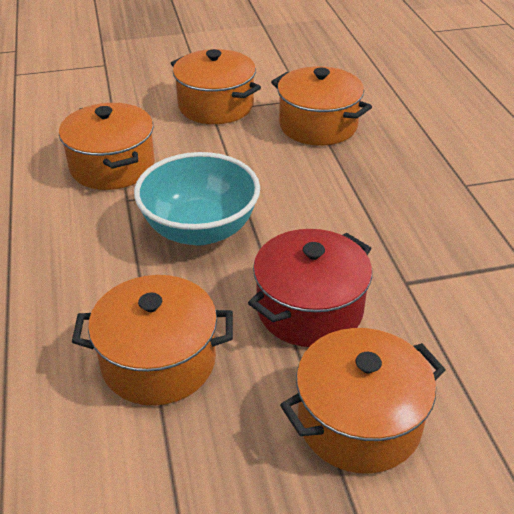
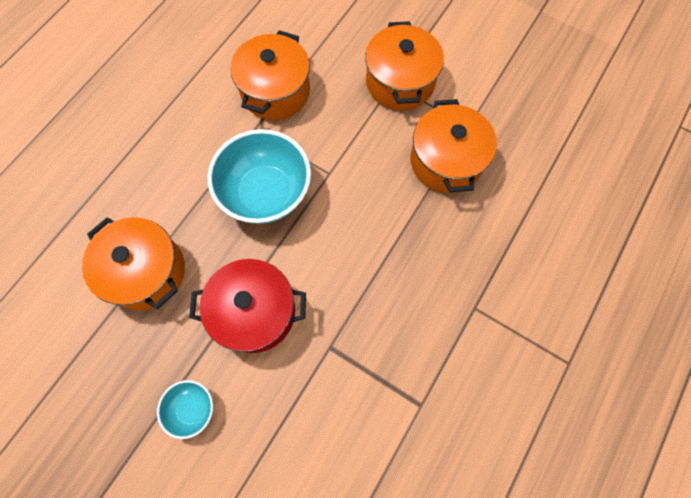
camera: 45 degrees right, 30 degrees up
(359, 421) = (192, 408): orange pot -> turquoise bowl

